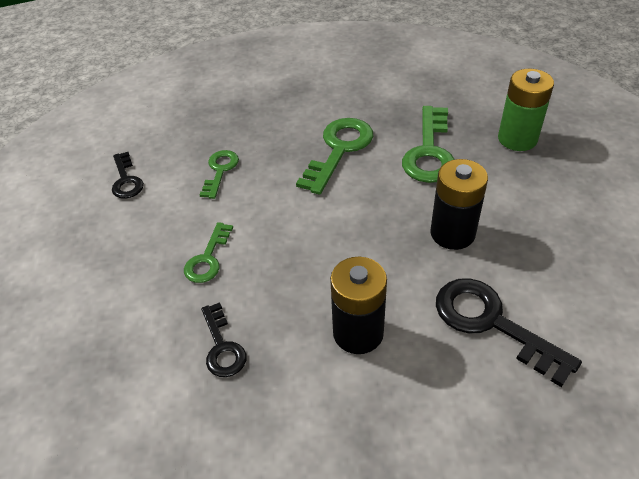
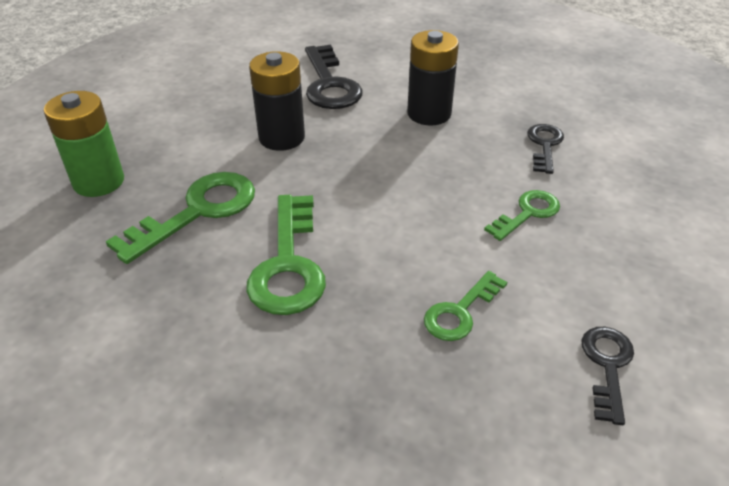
camera: 150 degrees left, 5 degrees down
(339, 150) = (288, 264): green key -> green key turned 60 degrees counterclockwise

